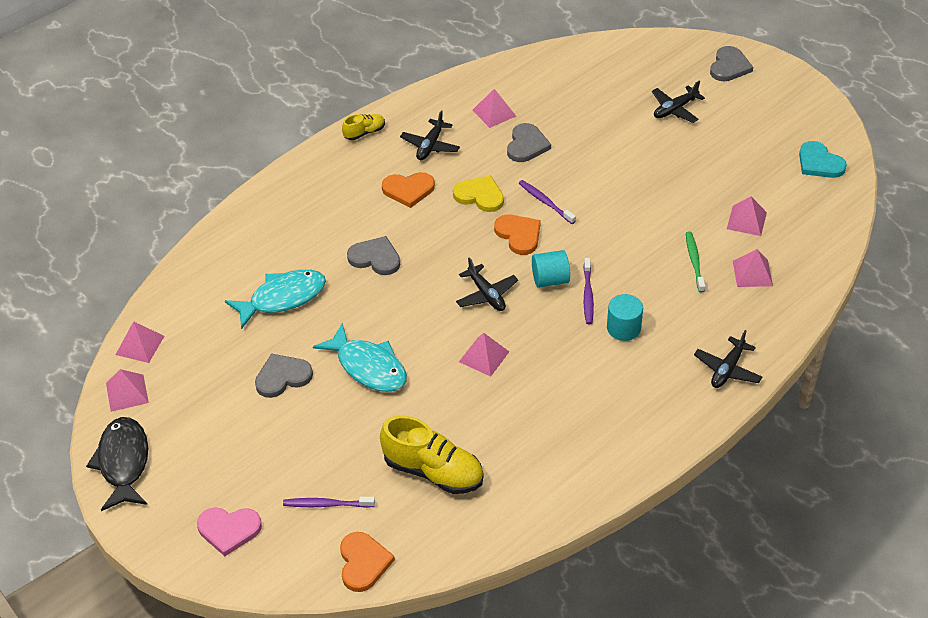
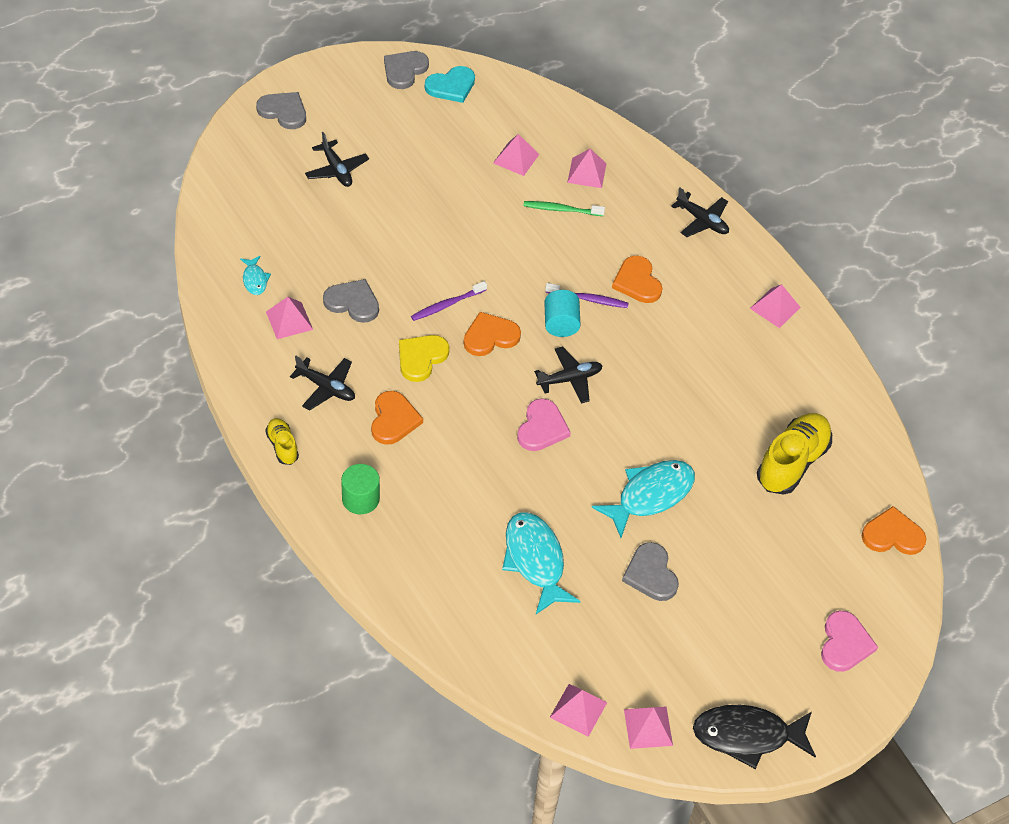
camera: 85 degrees left, 5 degrees up
(323, 184) = (360, 499): none -> green cylinder
(326, 504) = (822, 556): purple toothbrush -> none
(375, 258) = (493, 466): grey heart -> grey heart (404, 70)
(425, 283) = (542, 428): none -> pink heart
(484, 356) = (653, 397): pink pyramid -> pink pyramid (775, 308)
(530, 86) = (255, 280): none -> turquoise fish
(623, 328) = (637, 282): turquoise cylinder -> orange heart

